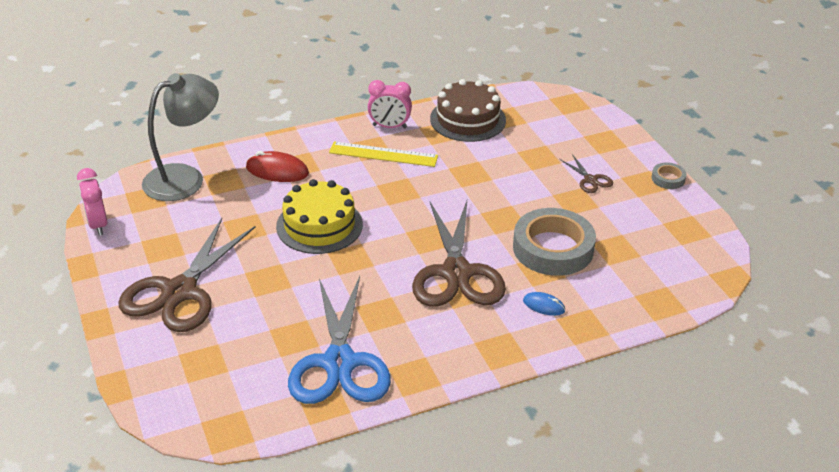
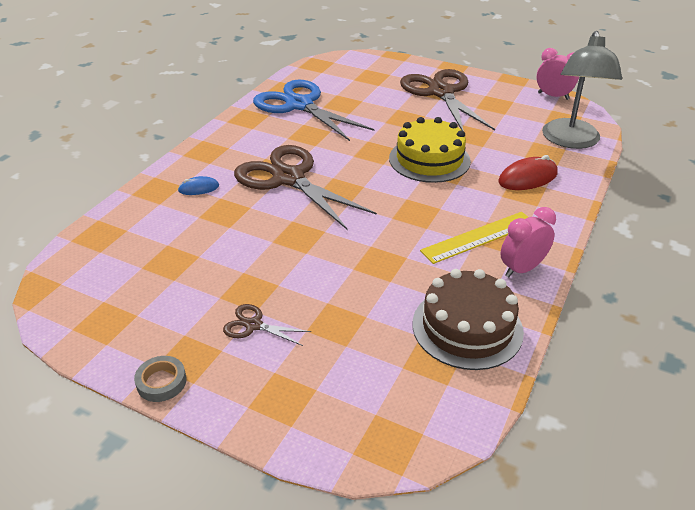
camera: 140 degrees right, 0 degrees up
(553, 248) = (229, 233): grey tape -> none

